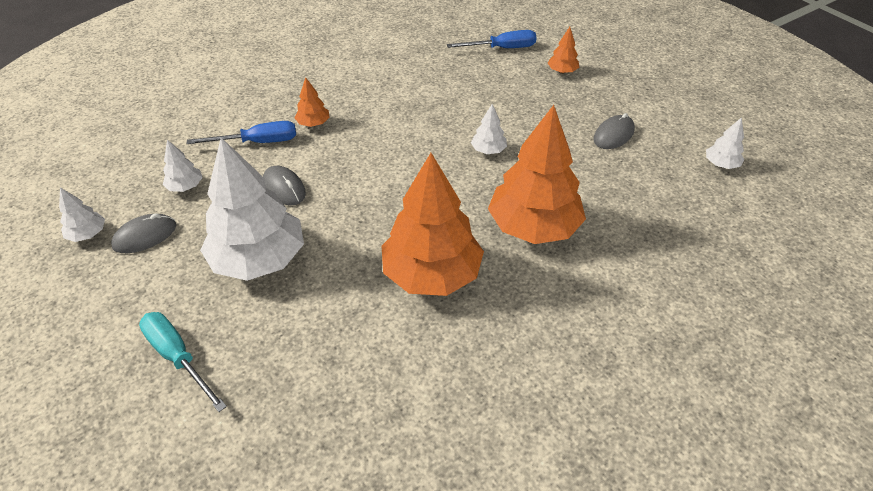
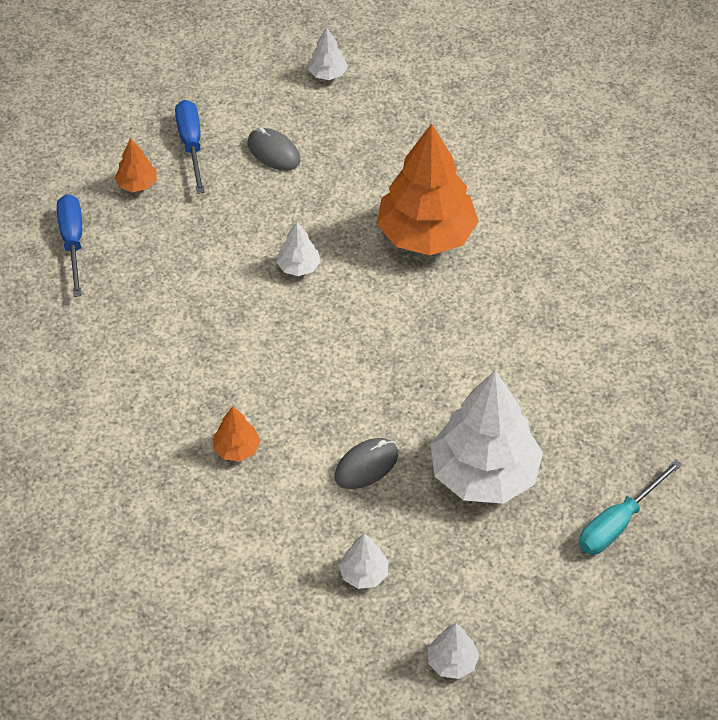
camera: 90 degrees left, 5 degrees up
(145, 236) = (453, 597): grey mouse -> none
(258, 142) = (275, 507): blue screwdriver -> blue screwdriver (191, 145)
(432, 274) = (496, 320): orange tree -> none

